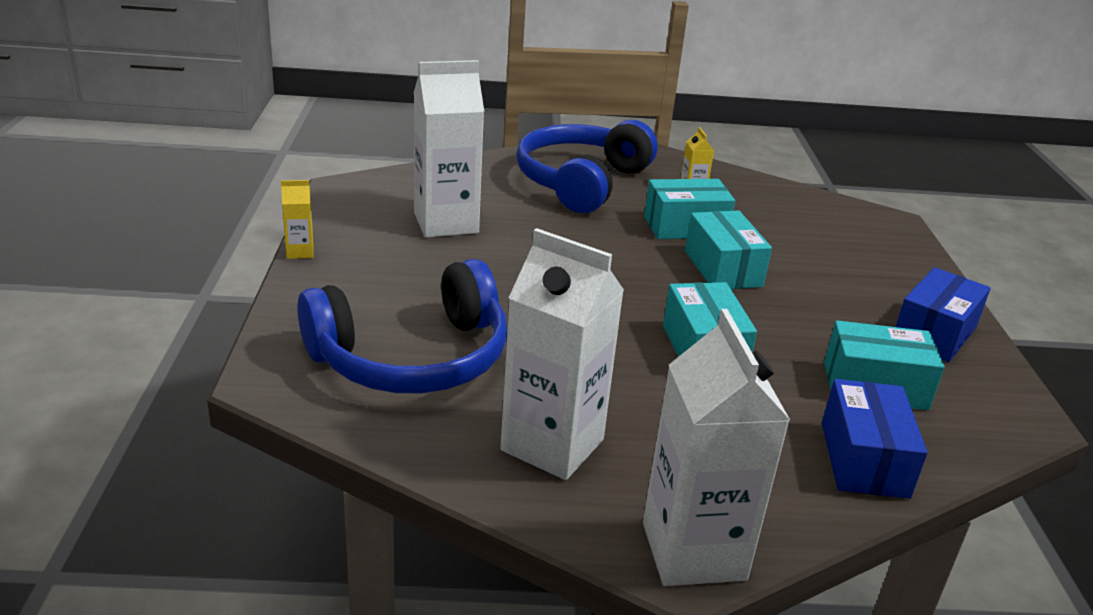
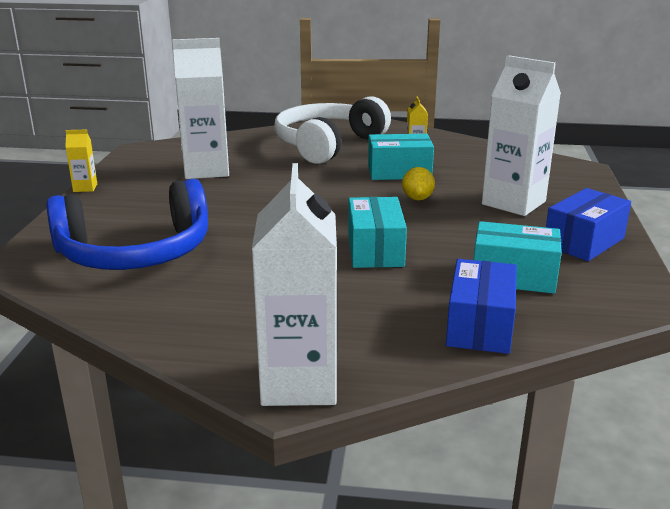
camera: 10 degrees right, 5 degrees down
(552, 445) = (217, 309): white carton -> white carton (513, 203)
(581, 182) = (327, 145): blue headphones -> white headphones
(722, 268) = (417, 198): turquoise box -> yellow lemon

